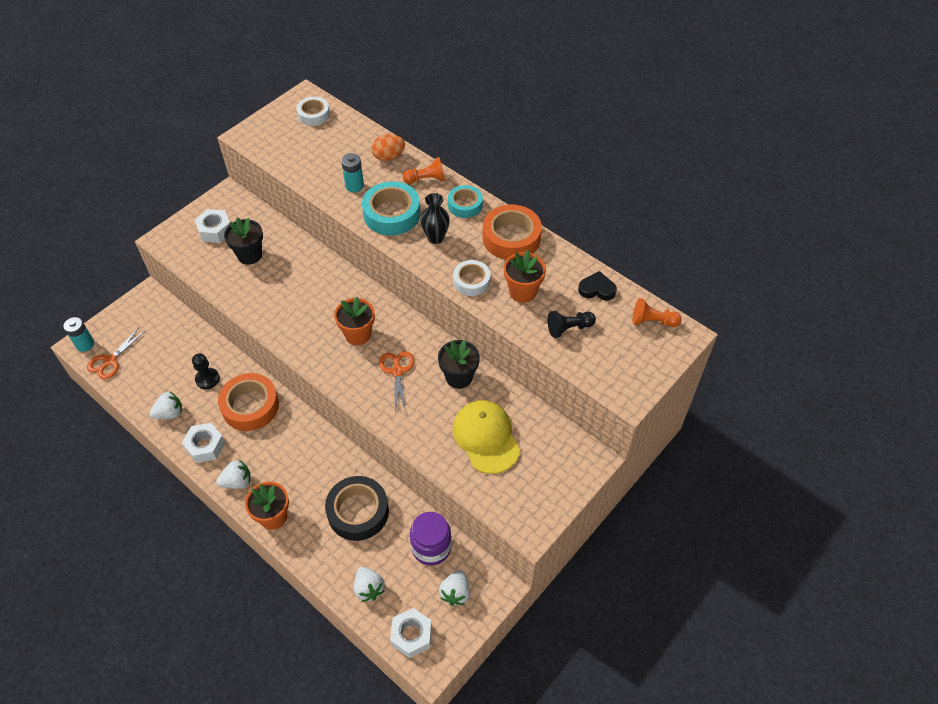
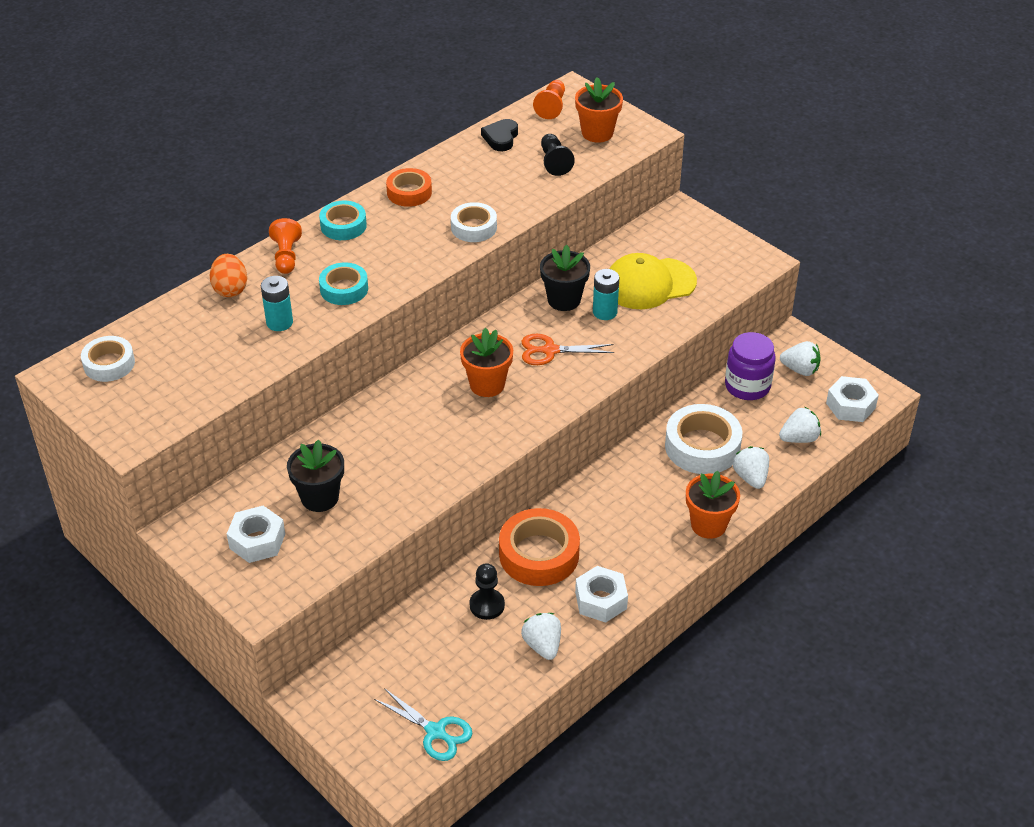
camera: 85 degrees left, 10 degrees down
(85, 344) = (396, 771): turquoise battery -> turquoise battery (605, 312)
(110, 361) = (436, 732): orange scissors -> turquoise scissors
(237, 482) = (657, 563): white strawberry -> white strawberry (750, 477)
(358, 512) = (702, 446): black tape -> white tape
(392, 214) = (344, 289): turquoise tape -> turquoise tape, size x0.61
(435, 238) = (395, 253): black vase -> none
(511, 238) = (409, 192): orange tape -> orange tape, size x0.61
(522, 292) = (496, 190): orange flower pot -> orange flower pot (597, 133)

